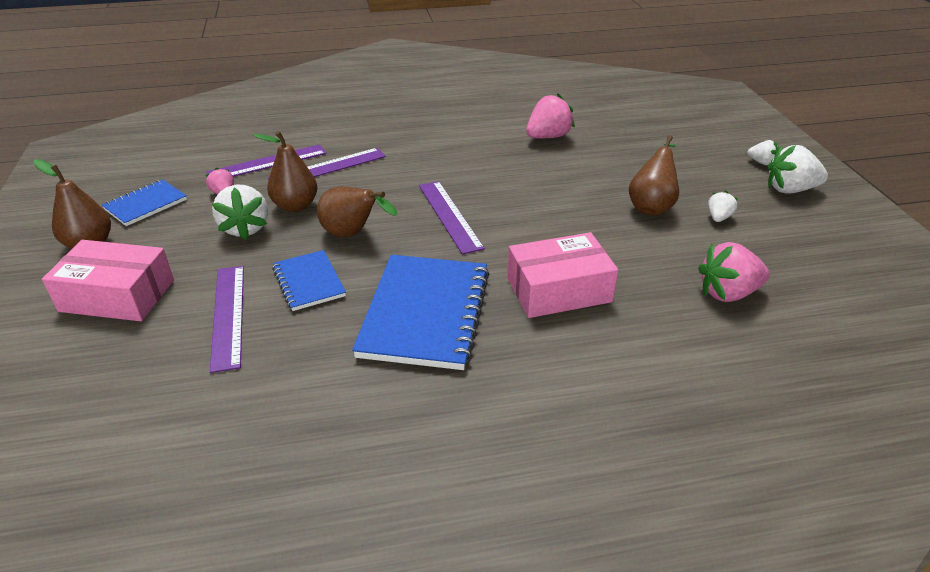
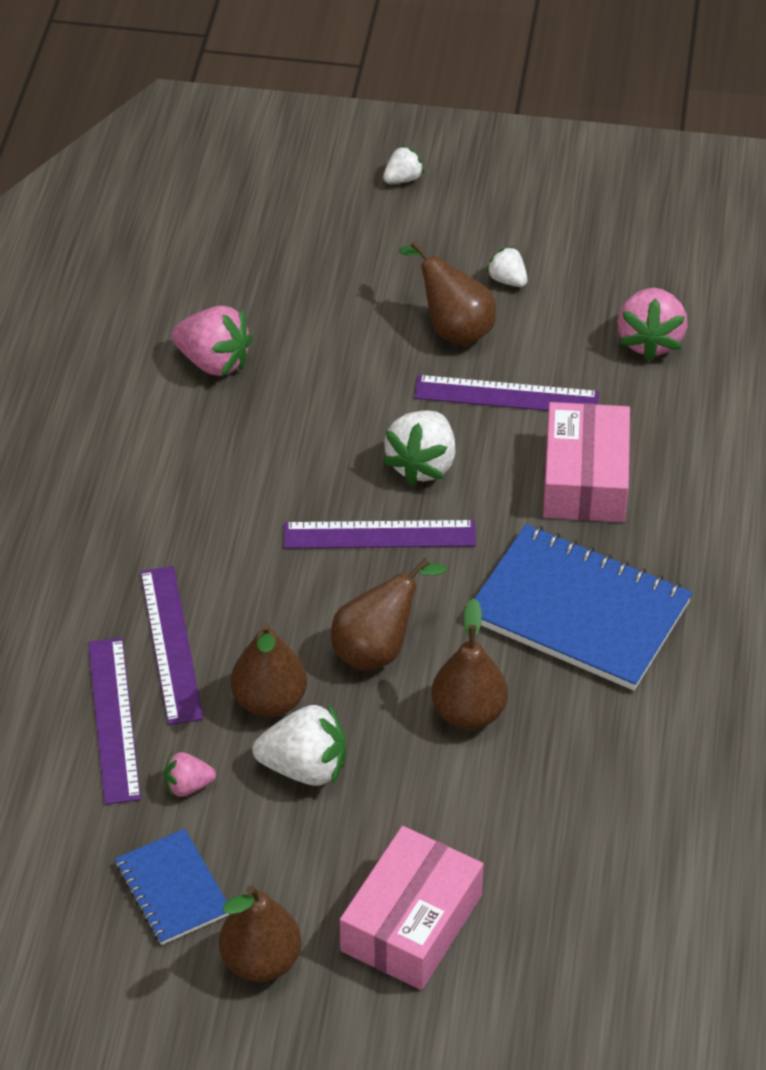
camera: 70 degrees left, 10 degrees up
(228, 315) = (504, 803): purple ruler -> purple ruler (506, 395)
(309, 282) = (468, 712): blue notebook -> brown pear
(548, 137) = (214, 362): pink strawberry -> pink strawberry turned 135 degrees clockwise
(790, 190) = (479, 187): white strawberry -> white strawberry (422, 464)

